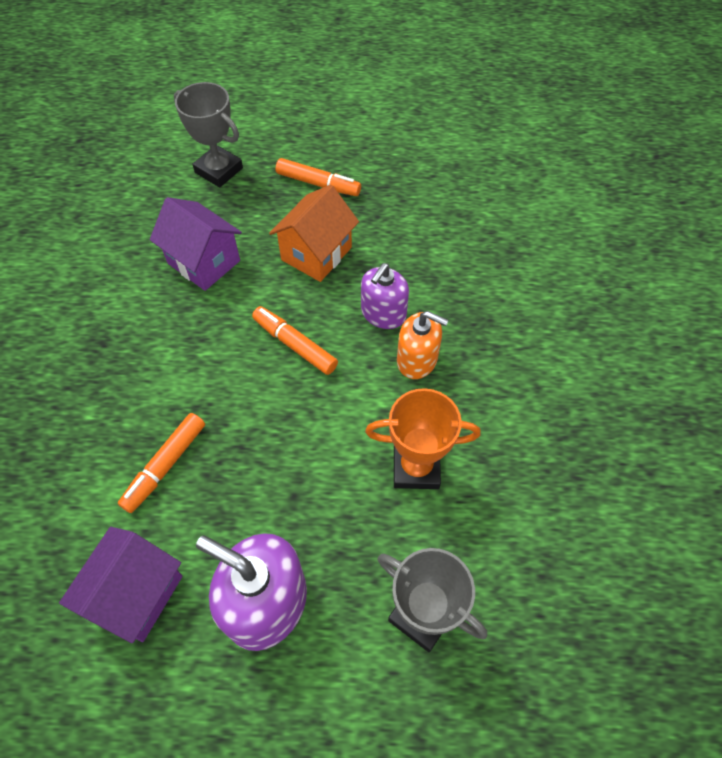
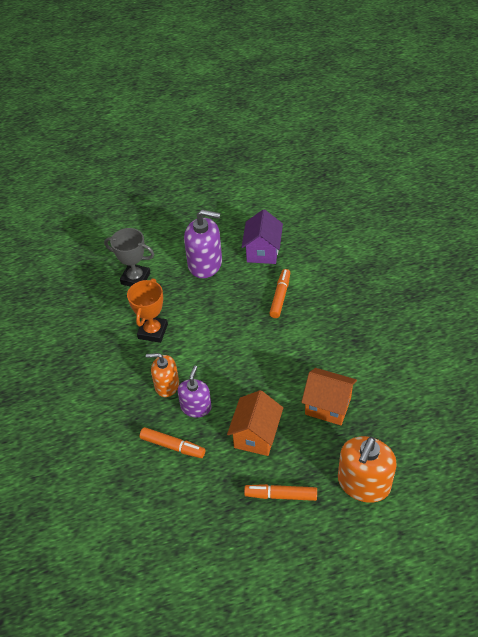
camera: 165 degrees right, 10 degrees down
(204, 262) = (328, 406): purple house -> orange house
(219, 170) = (363, 483): grey trophy -> orange soap dispenser
(295, 345) = (243, 372): orange marker -> orange marker (173, 446)
(416, 467) = (153, 331): orange trophy -> orange trophy turned 60 degrees counterclockwise

